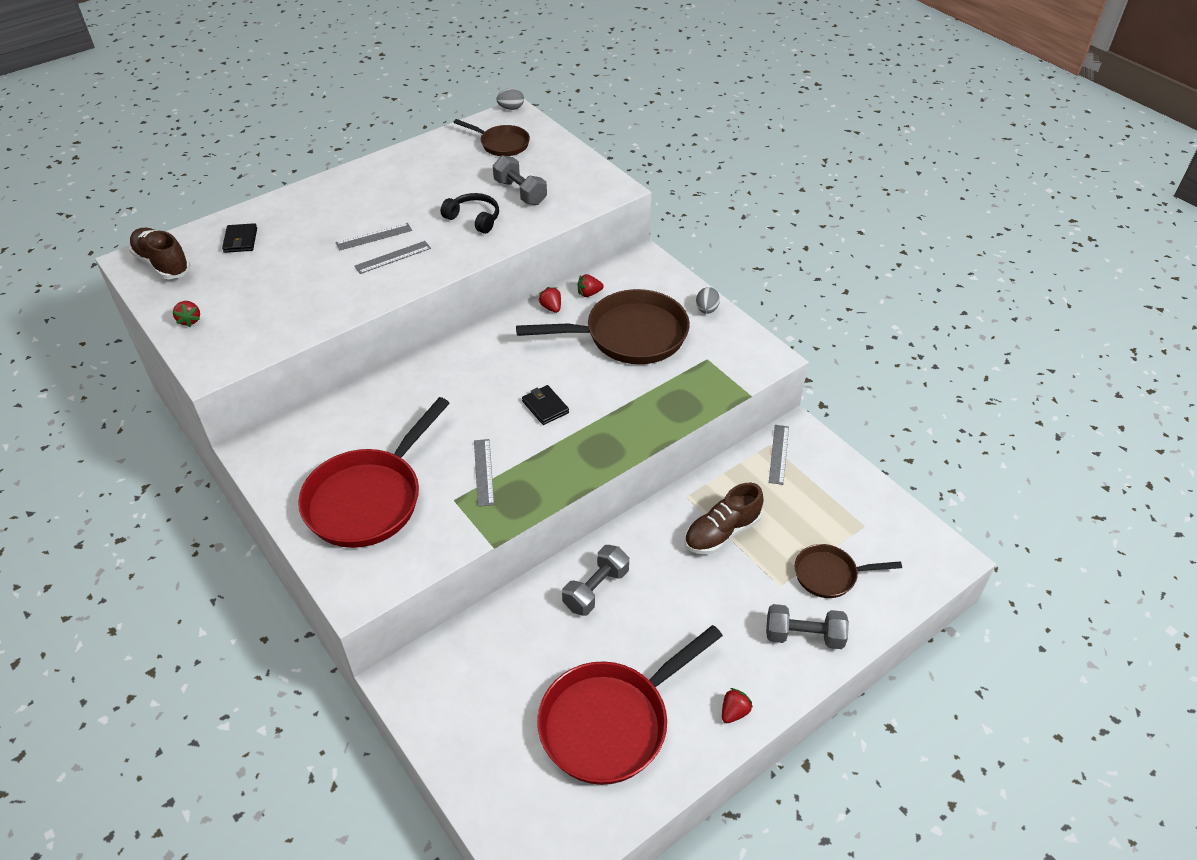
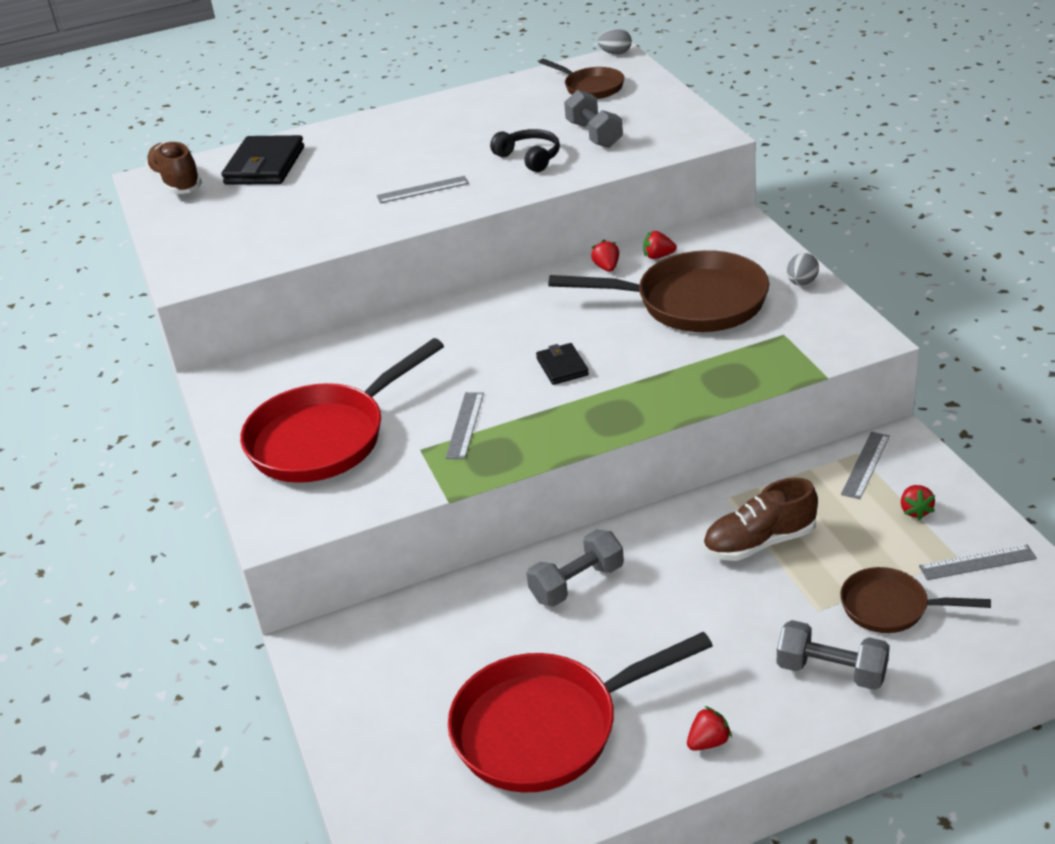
camera: 20 degrees right, 10 degrees down
(190, 320) = (183, 235): red strawberry -> red strawberry (915, 511)
(240, 240) = (265, 166): black wallet -> black wallet, size x1.84
(374, 236) = (409, 169): grey ruler -> grey ruler (977, 562)

